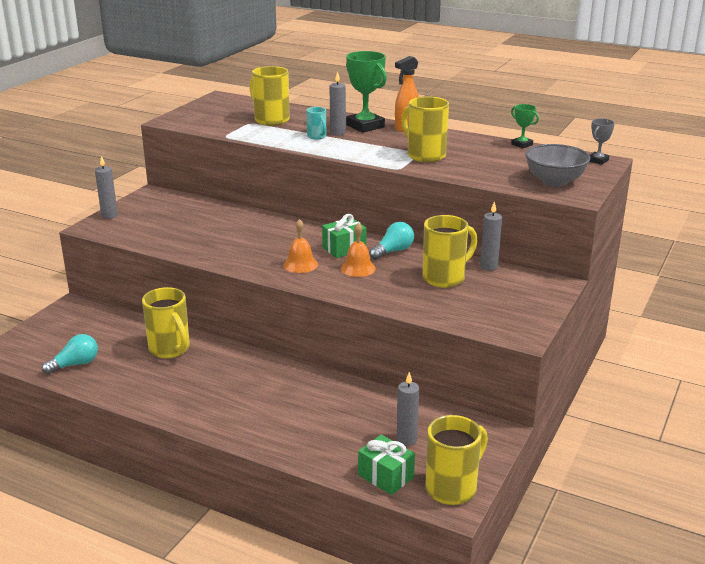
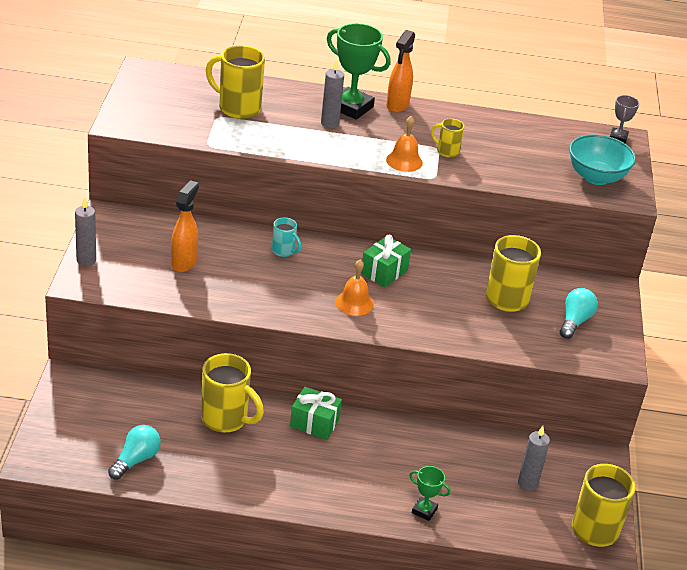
camera: 25 degrees left, 10 degrees up
(183, 225) = (184, 262): none -> orange spray bottle
(317, 136) = (312, 133): turquoise mug -> turquoise mug (284, 251)
(358, 268) = (416, 298): orange bell -> orange bell (404, 161)
(386, 476) = (532, 528): green gift -> green gift (314, 423)
(393, 251) = (435, 268): turquoise light bulb -> turquoise light bulb (574, 321)
(425, 155) = (447, 151): yellow mug -> yellow mug, size x0.53
(489, 266) = (540, 275): grey candle -> none
(522, 144) = (532, 120): green trophy -> green trophy (424, 510)
(554, 181) = (596, 177): grey bowl -> turquoise bowl

